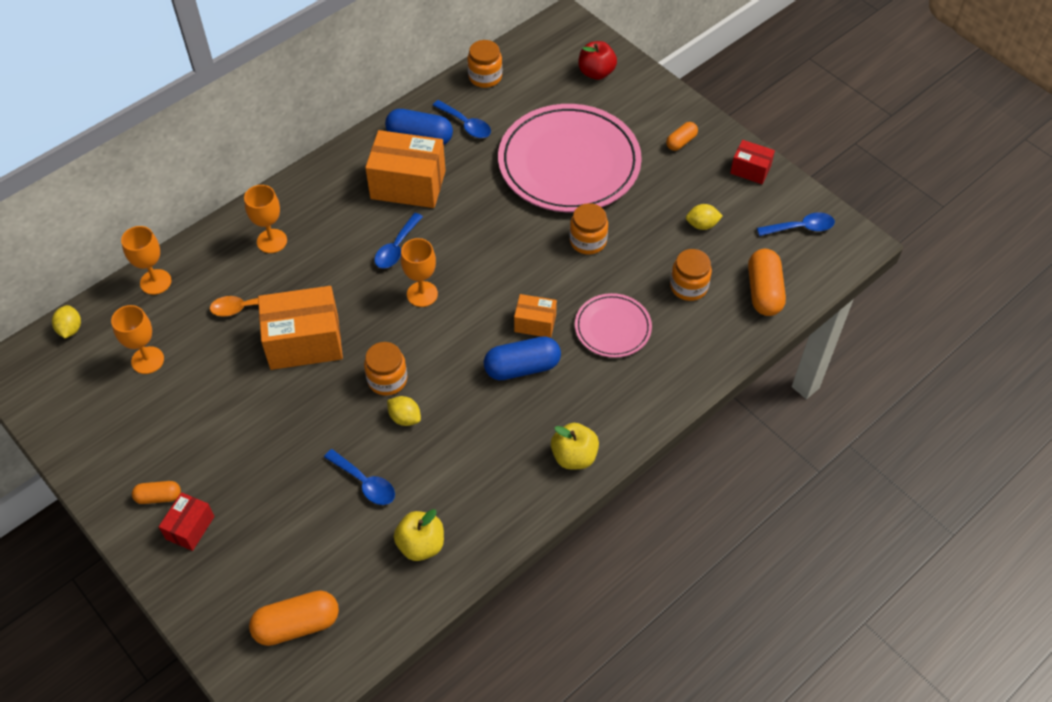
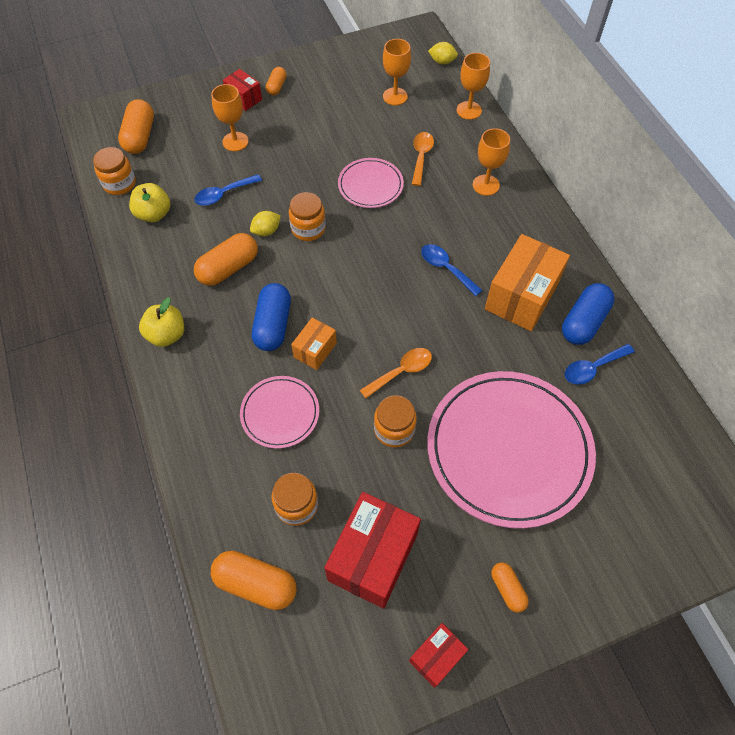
camera: 110 degrees right, 5 degrees up
(304, 342) = (370, 185): orange box -> pink plate
(422, 294) = (385, 274): orange goblet -> orange goblet (235, 141)
(469, 434) = (228, 268): none -> orange capsule
(485, 77) = (664, 408): orange jar -> orange jar (119, 184)
(528, 251) = (401, 372): none -> orange spoon
(596, 73) = (650, 533): red apple -> none
(702, 225) = (373, 557): yellow lemon -> red box
(801, 228) = (325, 676): blue spoon -> none

